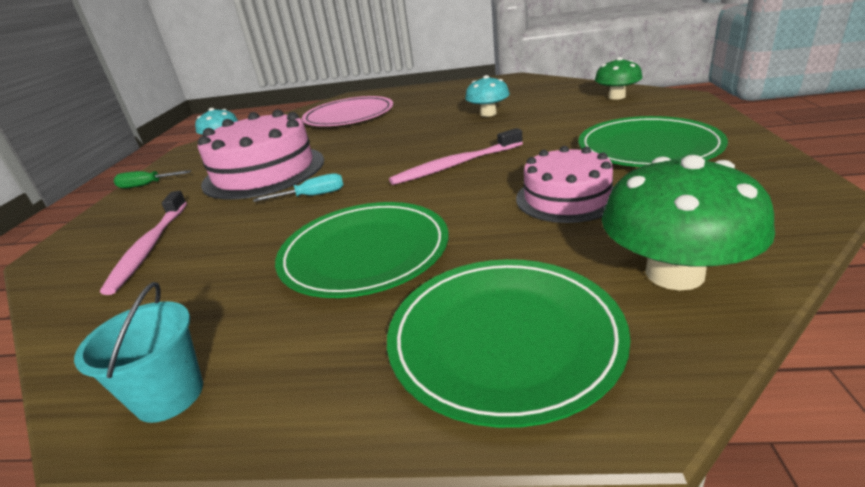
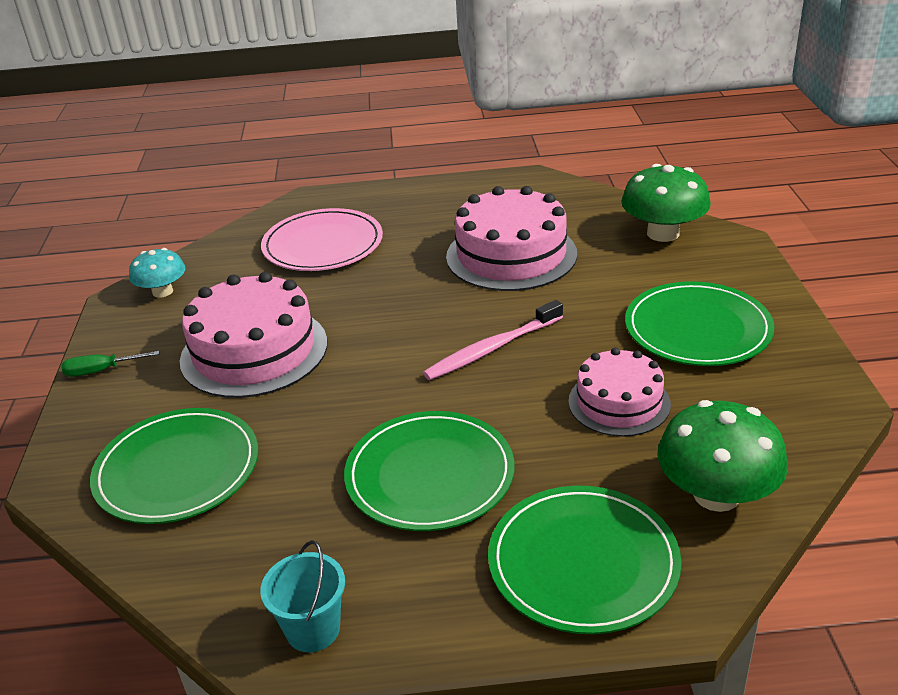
camera: 10 degrees left, 5 degrees up
(150, 247) = (177, 470): pink toothbrush -> green plate
(313, 196) = (338, 394): turquoise screwdriver -> none
(488, 114) = (511, 255): turquoise mushroom -> pink cake
(616, 97) = (663, 233): green mushroom -> green mushroom, size x1.61

